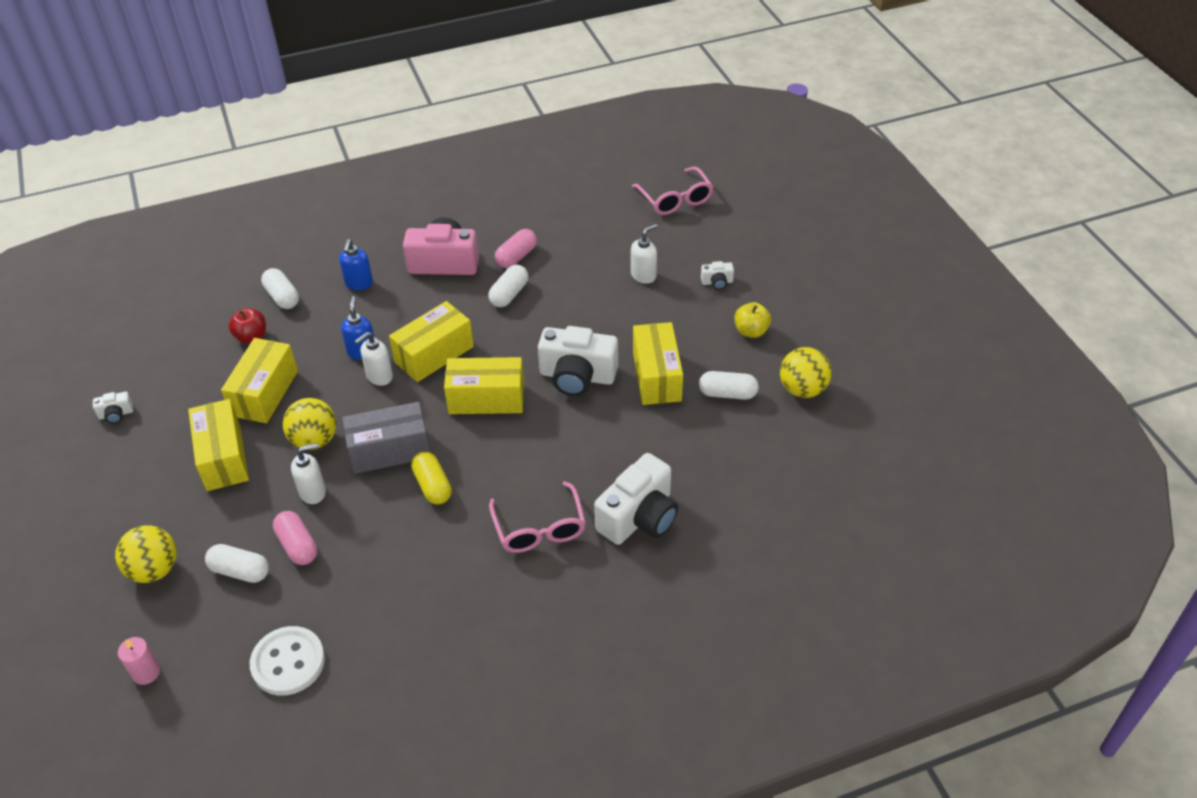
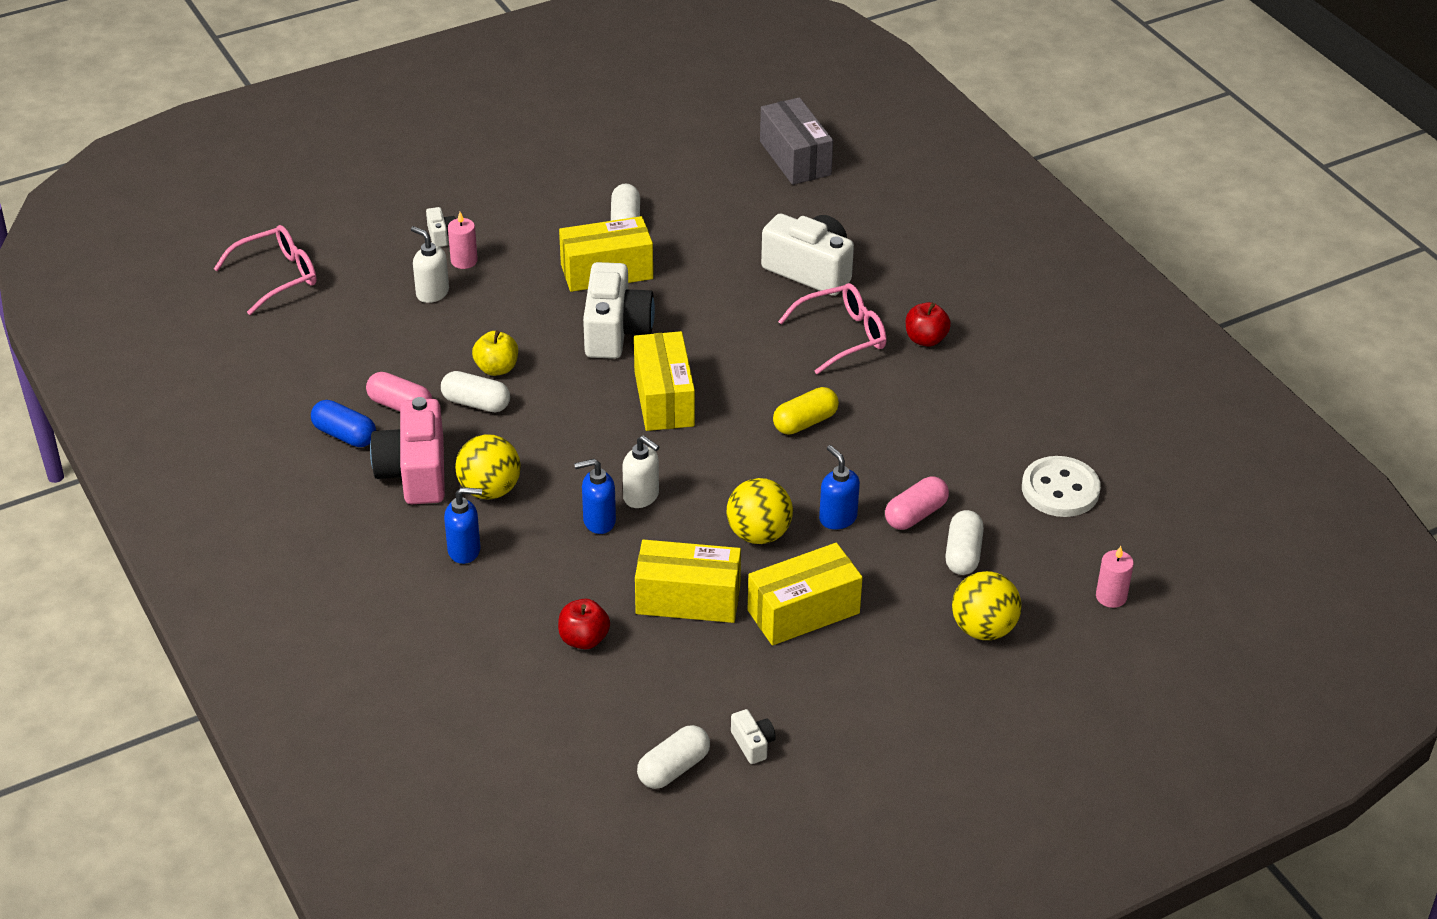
camera: 100 degrees left, 5 degrees down
(282, 297) = (499, 626): white capsule -> white capsule (674, 768)
(313, 492) = (837, 518): white soap dispenser -> blue soap dispenser
(390, 450) = (760, 466): grey box -> grey box (795, 158)
(434, 354) = (595, 454): yellow box -> none
(493, 230) = (344, 435): none -> blue capsule
(521, 593) = (925, 339): none -> red apple
(682, 293) = (464, 261): none -> pink candle
(751, 331) = (524, 208): yellow apple -> yellow apple (496, 368)
(802, 389) = (611, 171): yellow ball -> yellow ball (489, 490)

